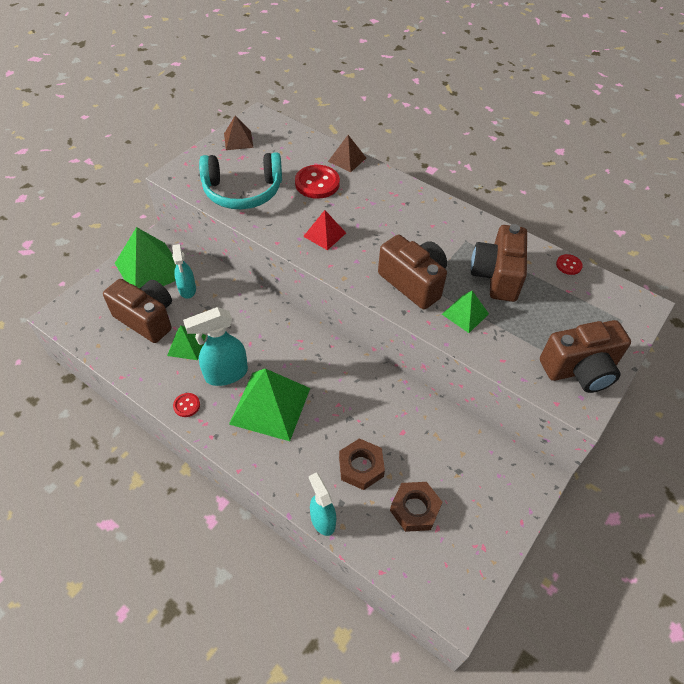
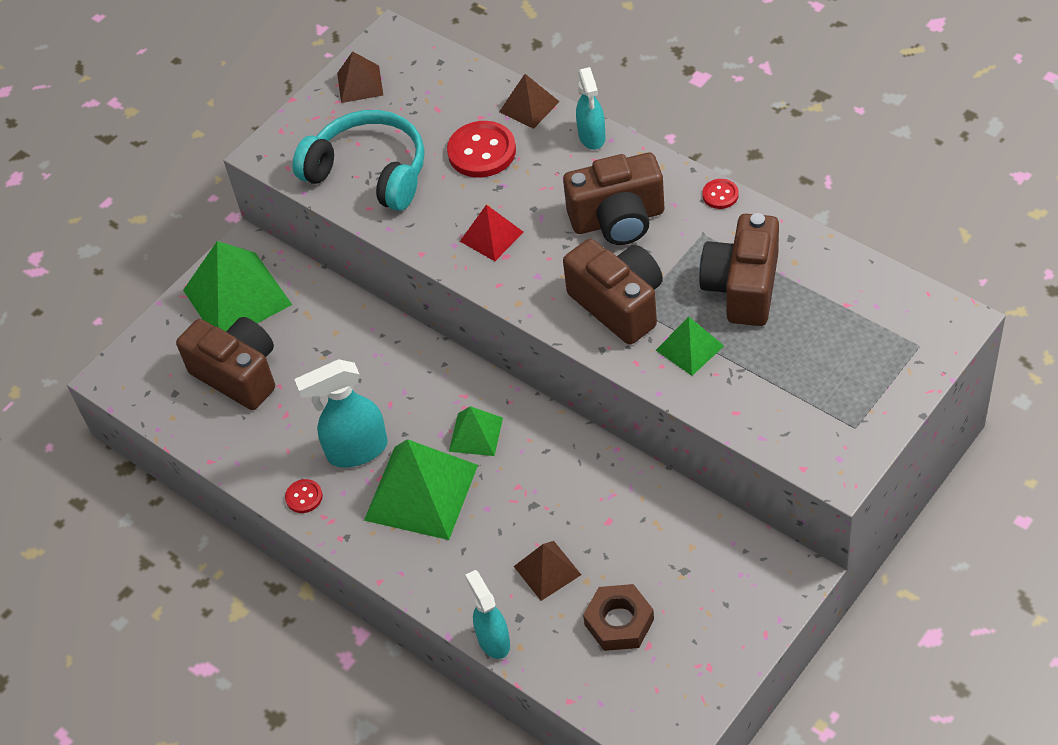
camera: 10 degrees right, 0 degrees up
(187, 290) = (294, 326): turquoise spray bottle -> turquoise spray bottle (592, 137)
(187, 345) = (299, 411): green pyramid -> green pyramid (476, 434)
(243, 191) = (369, 172): turquoise headphones -> turquoise headphones turned 150 degrees counterclockwise
(361, 467) = (547, 570): brown nut -> brown pyramid
(568, 265) = (853, 264): red button -> red button (720, 195)
(580, 369) = (843, 420): brown camera -> brown camera (618, 219)

